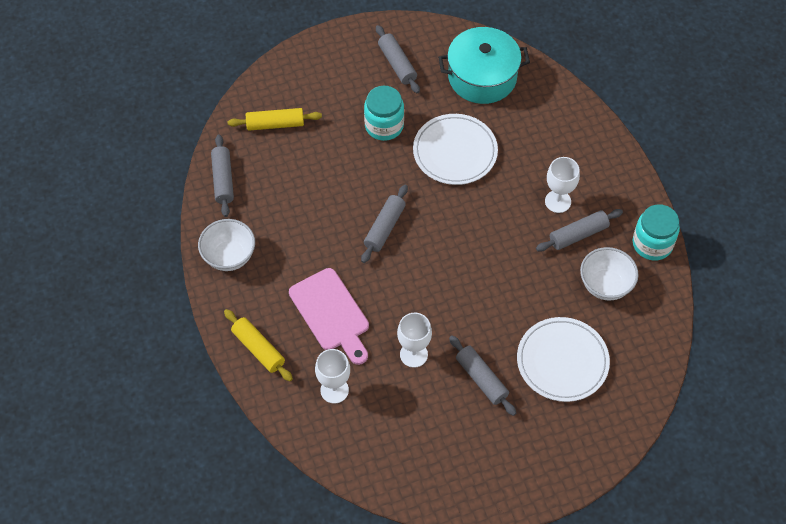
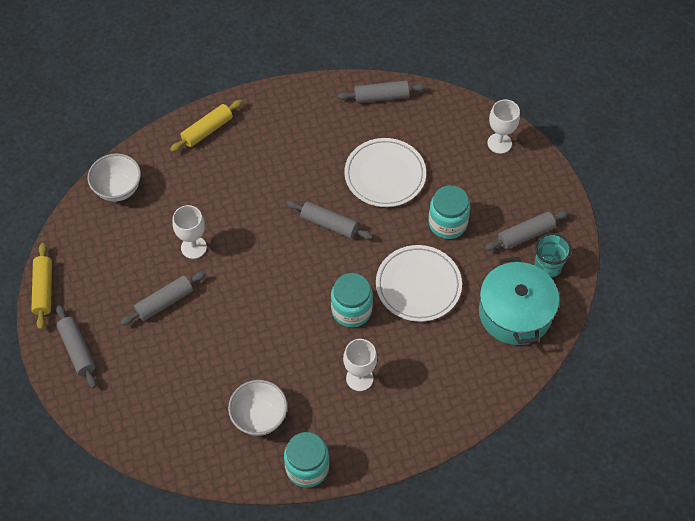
camera: 90 degrees right, 0 degrees up
(229, 256) = (300, 105): white bowl -> white bowl (118, 189)
(275, 124) = (445, 134): yellow rolling pin -> yellow rolling pin (44, 289)
(331, 313) = (239, 183): pink cutting board -> none
(334, 390) = (163, 186): white goblet -> white goblet (499, 143)
(432, 49) = (547, 266): none -> turquoise cup
(484, 208) = (351, 310): none -> turquoise jar
(562, 361) = (177, 372): white plate -> white plate (385, 175)
(578, 234) = (319, 395): grey rolling pin -> grey rolling pin (78, 350)

